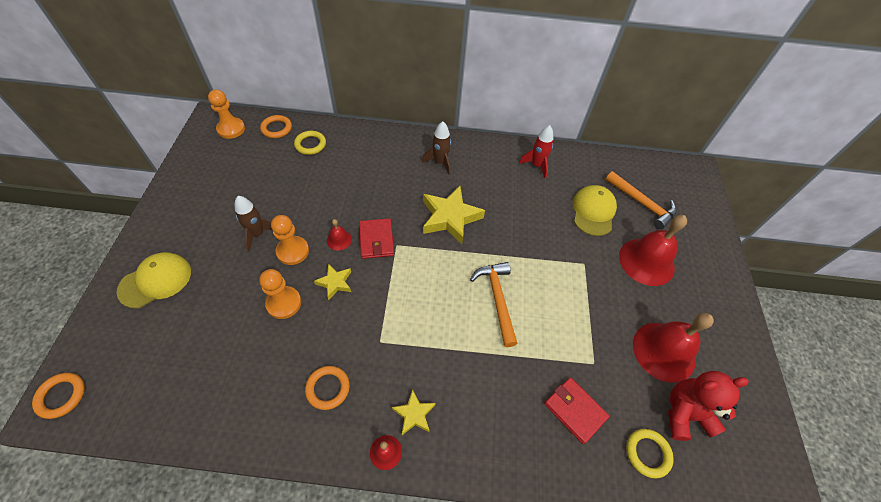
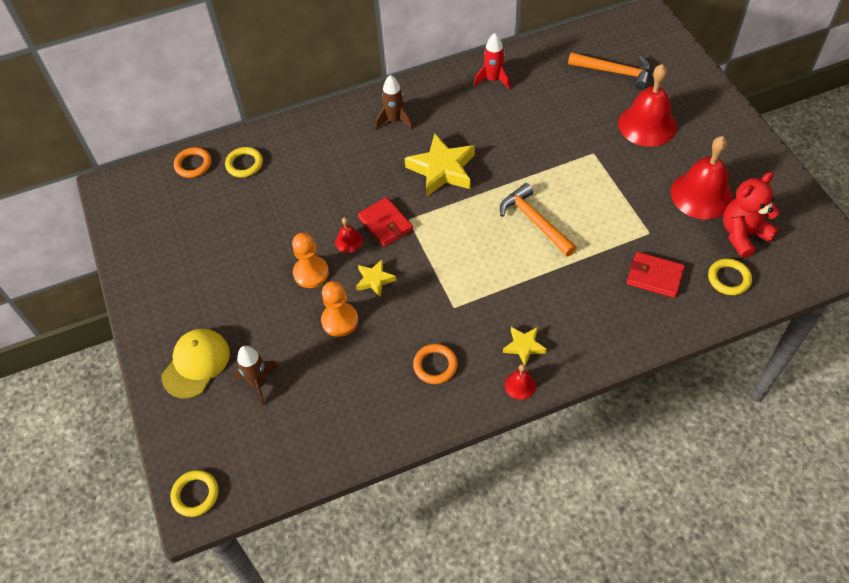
camera: 20 degrees left, 0 degrees up
(61, 396) = (195, 494): orange ring -> yellow ring
(231, 129) = (142, 188): orange pawn -> none
(257, 234) = (262, 275): brown rocket -> brown rocket (259, 383)
(593, 211) = (574, 100): yellow cap -> none

